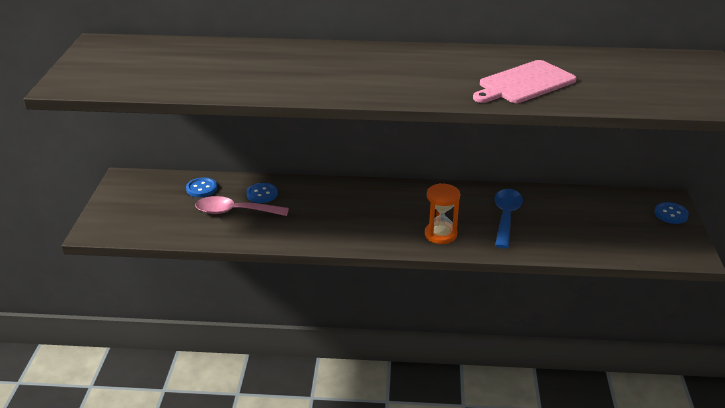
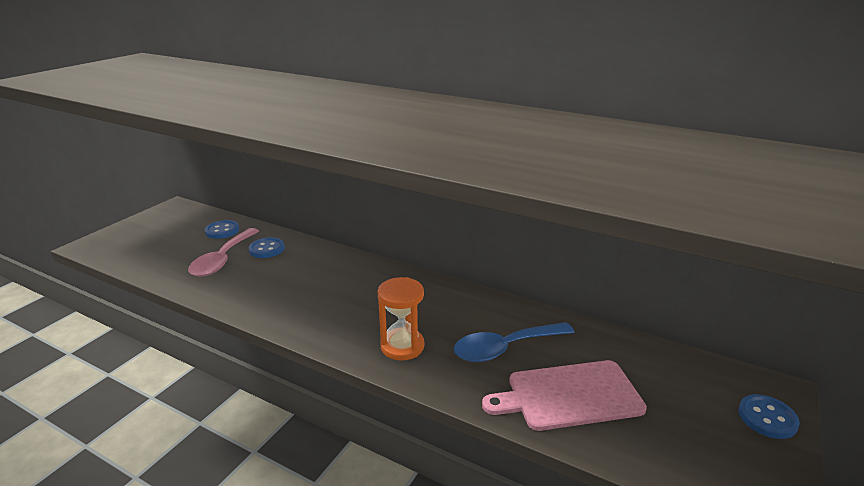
camera: 25 degrees right, 5 degrees down
(235, 211) = (223, 259): pink spoon -> pink spoon turned 105 degrees counterclockwise
(506, 217) = (505, 348): blue spoon -> blue spoon turned 150 degrees counterclockwise
(524, 83) = (509, 147): pink cutting board -> pink cutting board (569, 395)

